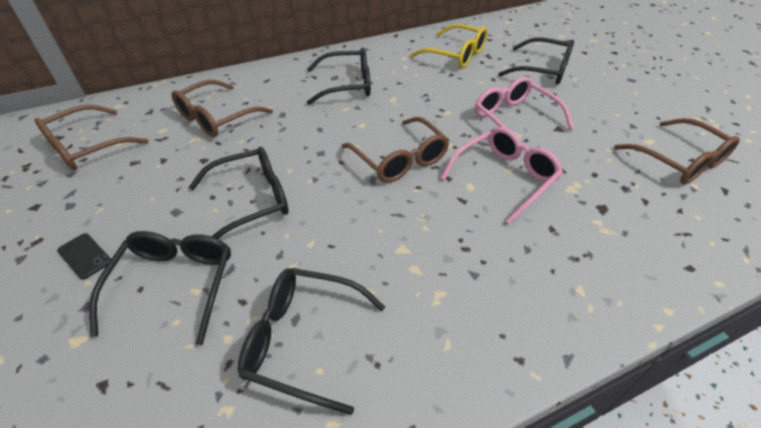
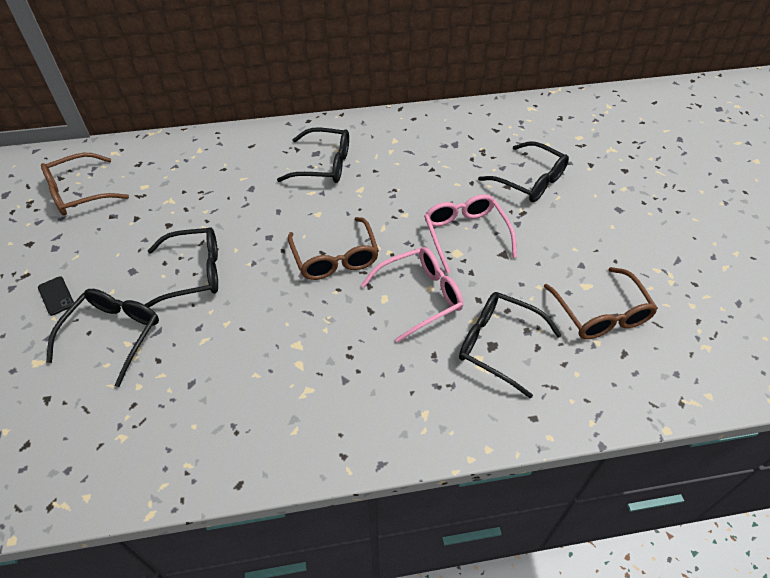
camera: 15 degrees right, 5 degrees up
(216, 118) = (193, 182): brown glasses -> none
(303, 340) = (190, 401): black glasses -> black glasses (498, 345)
(456, 55) = (449, 145): yellow glasses -> none

